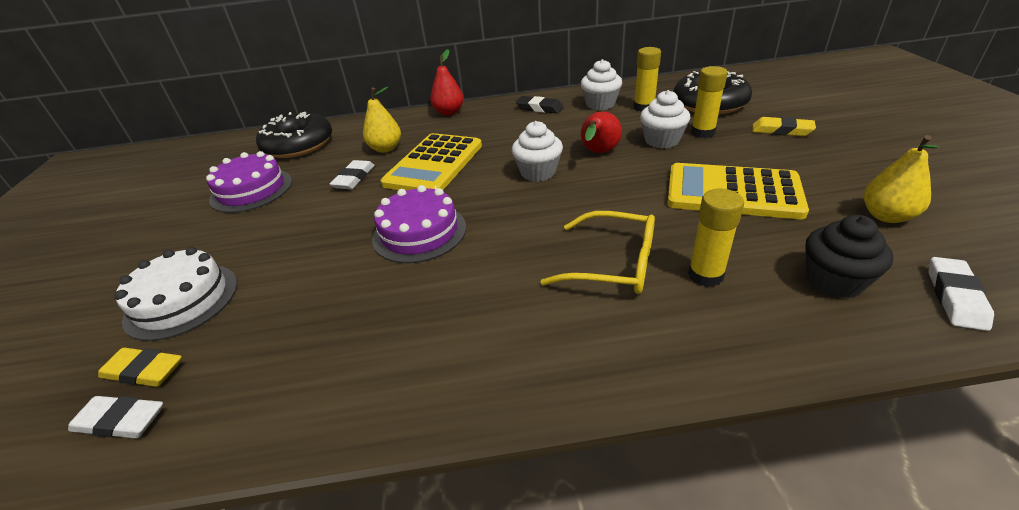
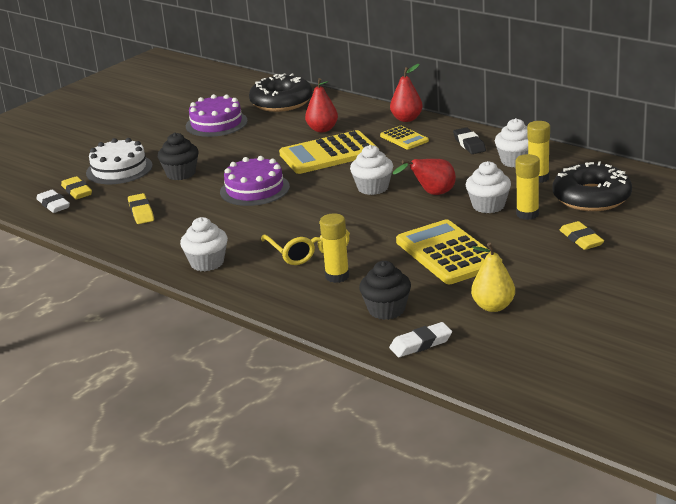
camera: 45 degrees right, 10 degrees down
(290, 261) = (181, 174): none -> black cupcake
(308, 343) = (141, 212): none -> yellow eraser
(354, 178) = (274, 142): white eraser -> none
(386, 148) = (322, 129): yellow pear -> red pear
(478, 125) = (404, 138): none -> yellow calculator
(533, 360) = (207, 263): none -> white cupcake

